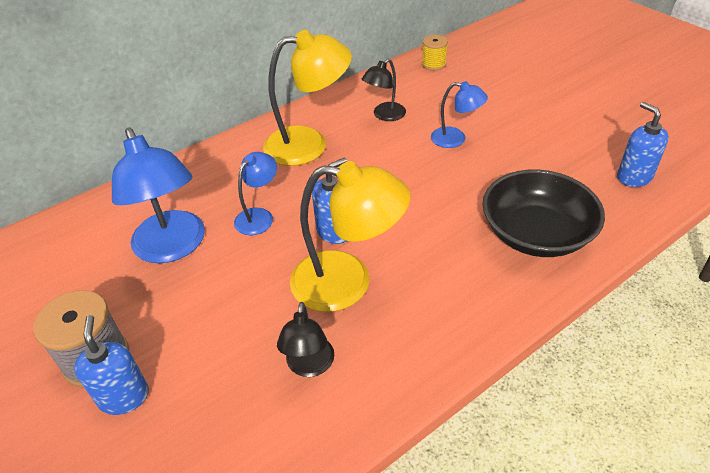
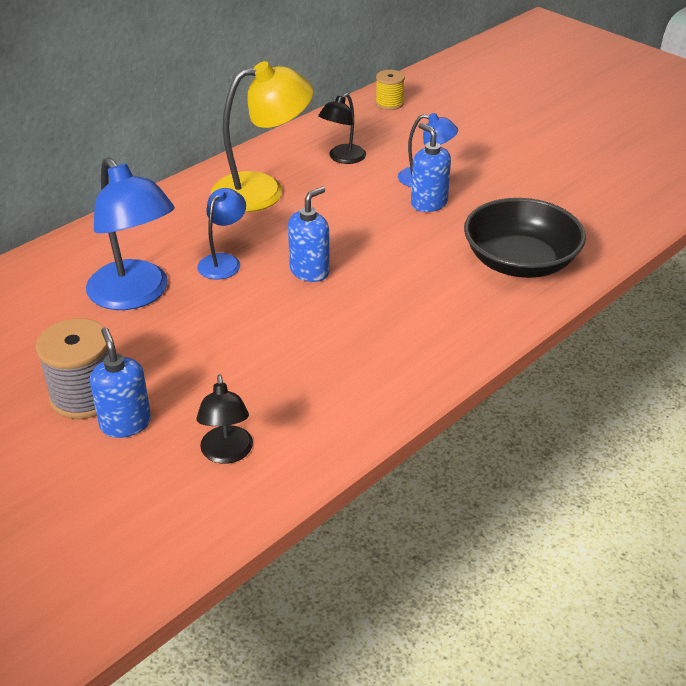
camera: 10 degrees left, 5 degrees down
(309, 366) = (309, 385): black lamp -> black lamp (227, 453)
(348, 283) = (333, 315): yellow lamp -> none
(634, 177) = (615, 207): blue soap dispenser -> blue soap dispenser (428, 203)

